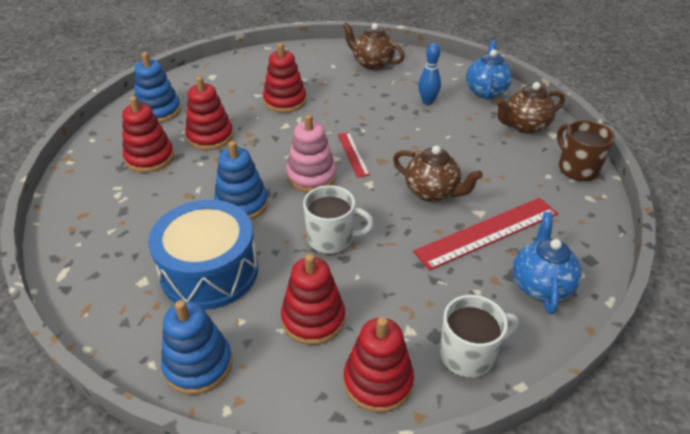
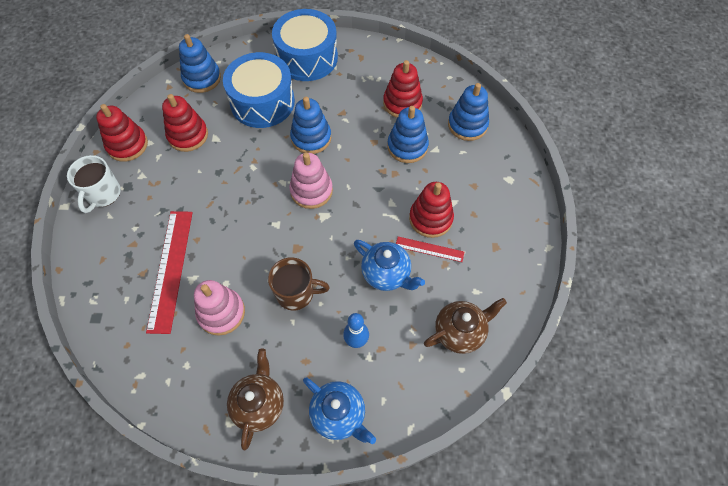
camera: 120 degrees right, 20 degrees up
(103, 264) = (307, 57): none -> blue drum
(210, 136) = (407, 146): red stacking toy -> blue stacking toy
(332, 239) = (239, 173): white mug -> none
(353, 154) = (319, 232): red ruler -> red ruler (429, 249)
(432, 192) = (235, 261): brown teapot -> none
(486, 177) = (221, 313): none -> pink stacking toy
(540, 285) = (107, 268): blue teapot -> blue teapot (386, 274)
(577, 168) = (176, 399): brown mug -> brown mug (296, 293)

